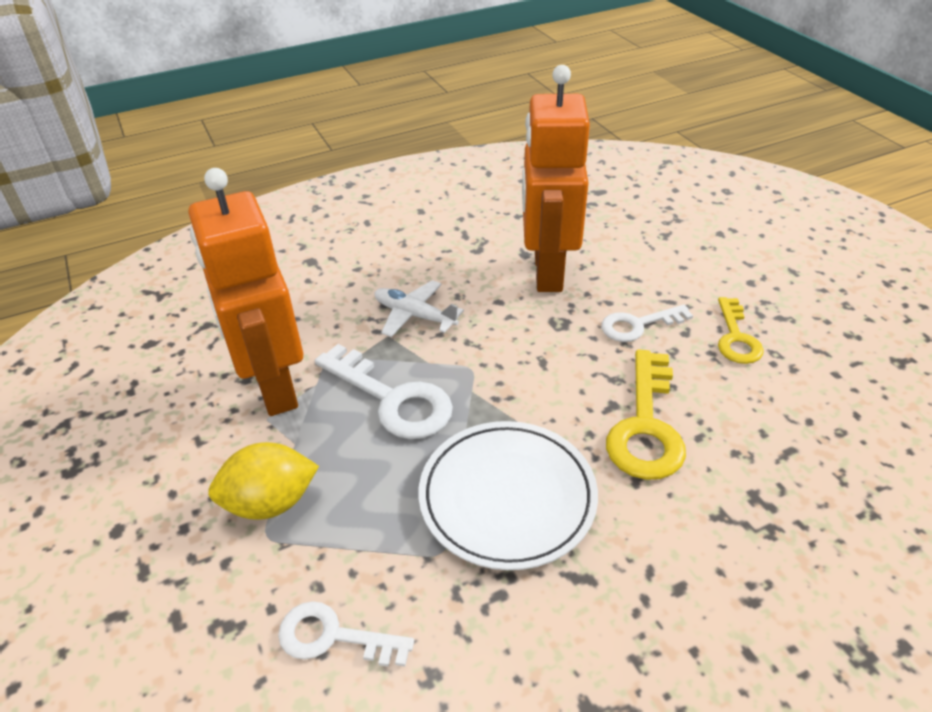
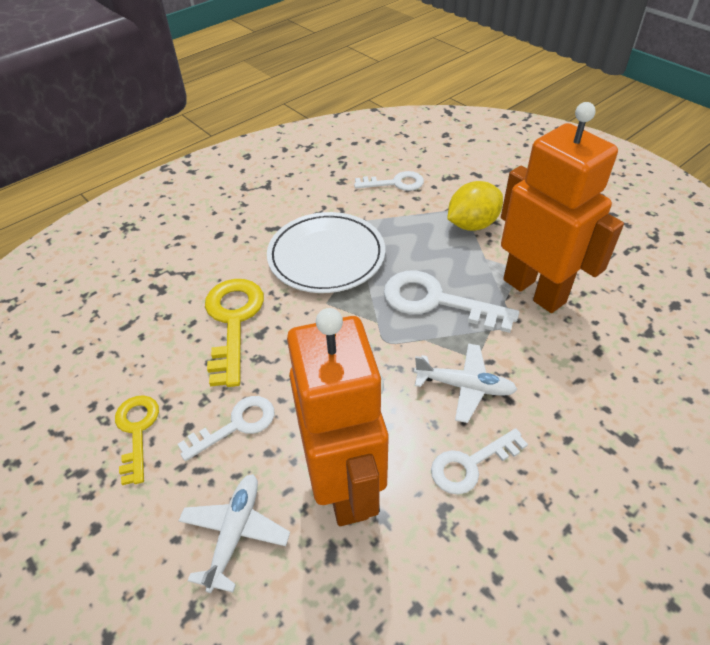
camera: 165 degrees right, 5 degrees up
(443, 267) = (470, 464): none -> white key
(637, 262) = (235, 533): none -> white plane

